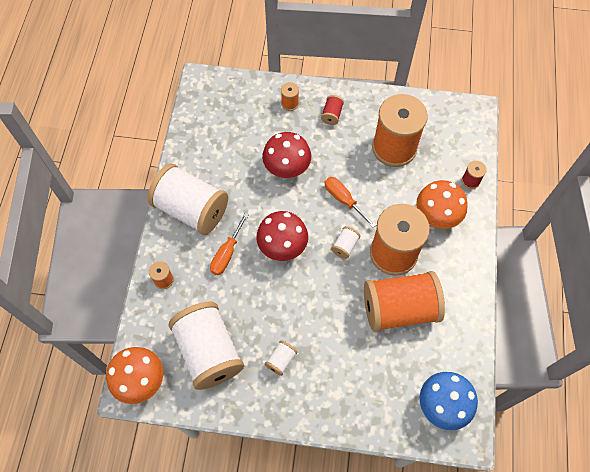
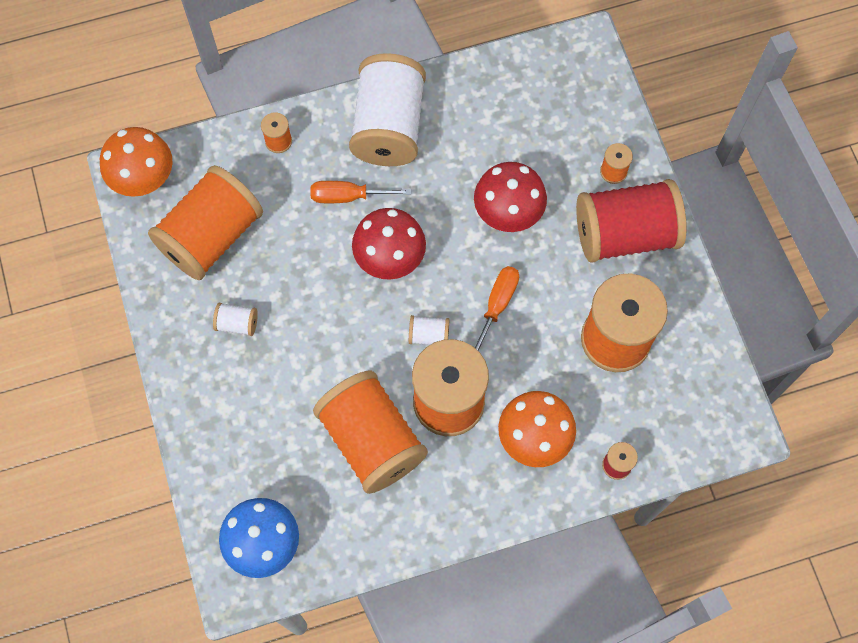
camera: 65 degrees right, 5 degrees up
(209, 351) = (211, 236): white spool -> orange spool
(332, 115) = (625, 234): red spool -> red spool, size x2.47

